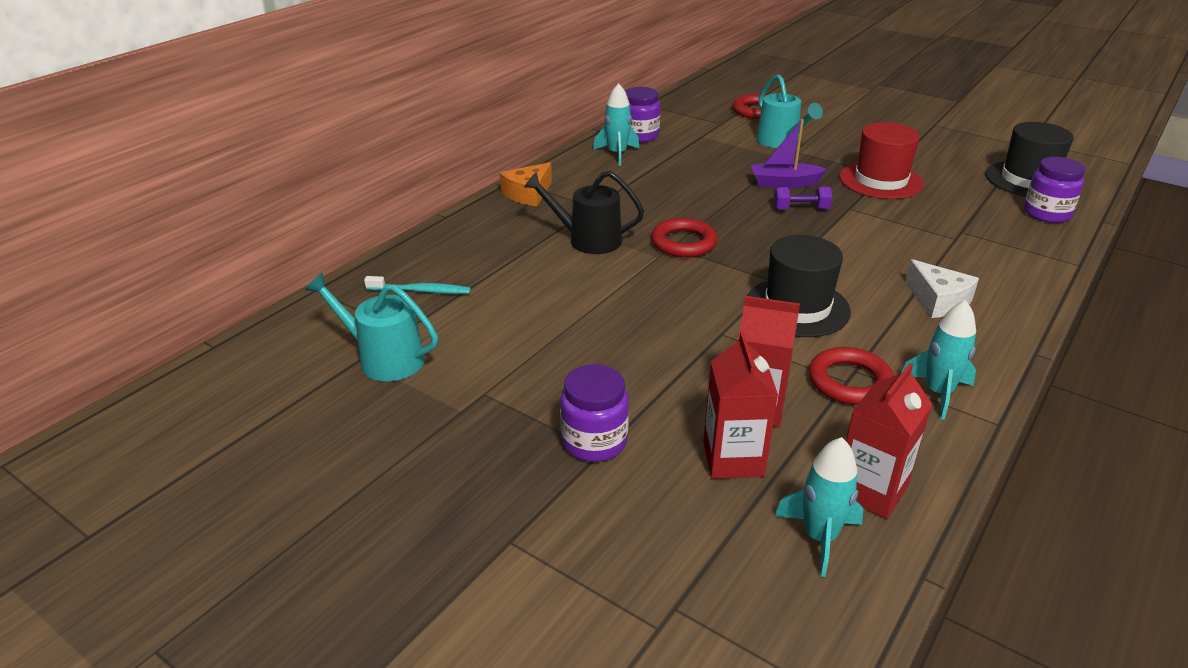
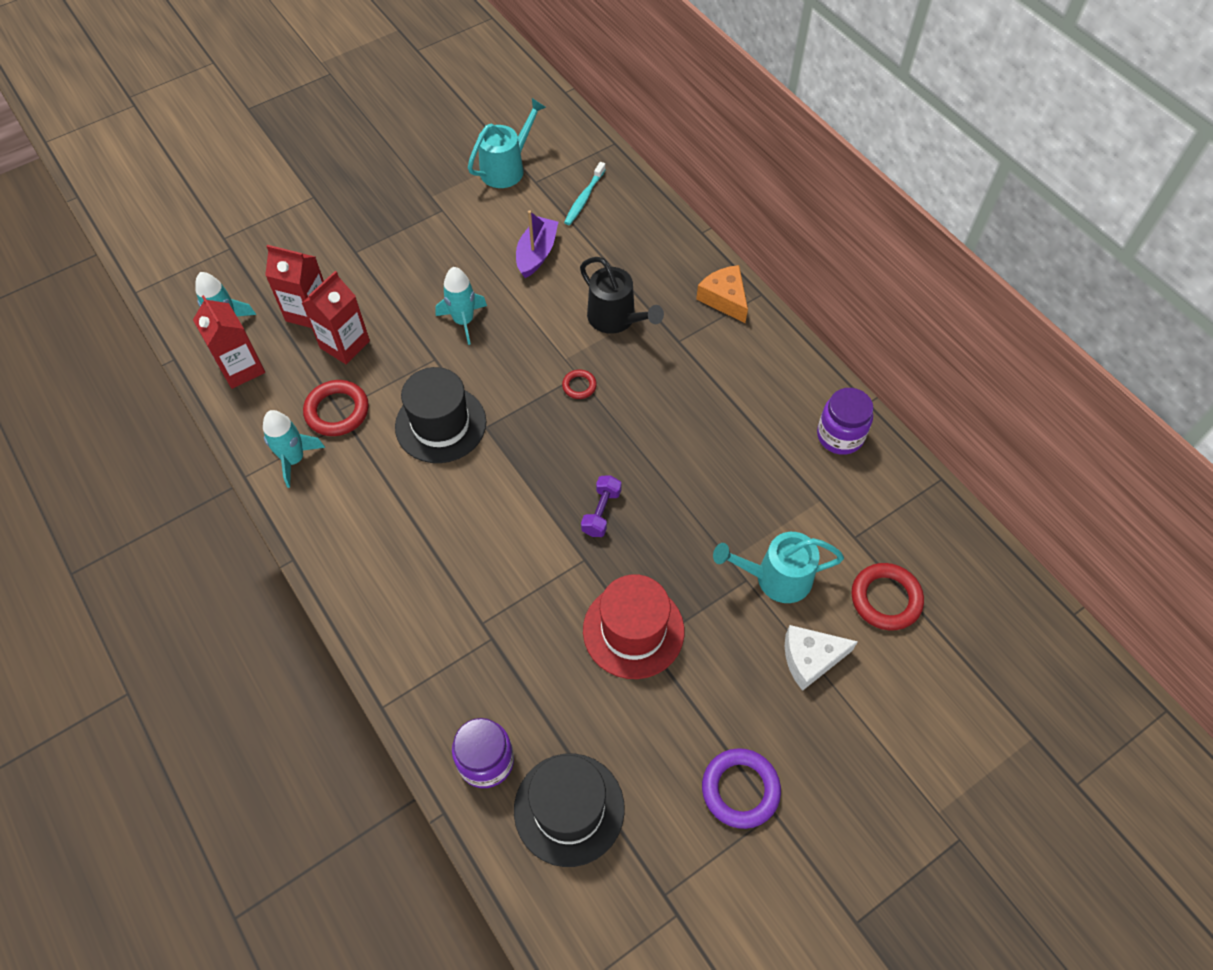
camera: 110 degrees right, 25 degrees up
(588, 240) = (616, 318): black watering can -> black watering can turned 105 degrees clockwise
(594, 441) = (365, 251): purple jar -> none
(617, 154) = (794, 398): turquoise rocket -> turquoise rocket (464, 321)
(683, 243) = (579, 386): red ring -> red ring, size x0.54
(784, 183) = (664, 526): purple boat -> purple boat (536, 253)
(935, 134) = (740, 789): none -> purple ring
(938, 301) = (394, 535): white cheese -> white cheese (810, 659)

